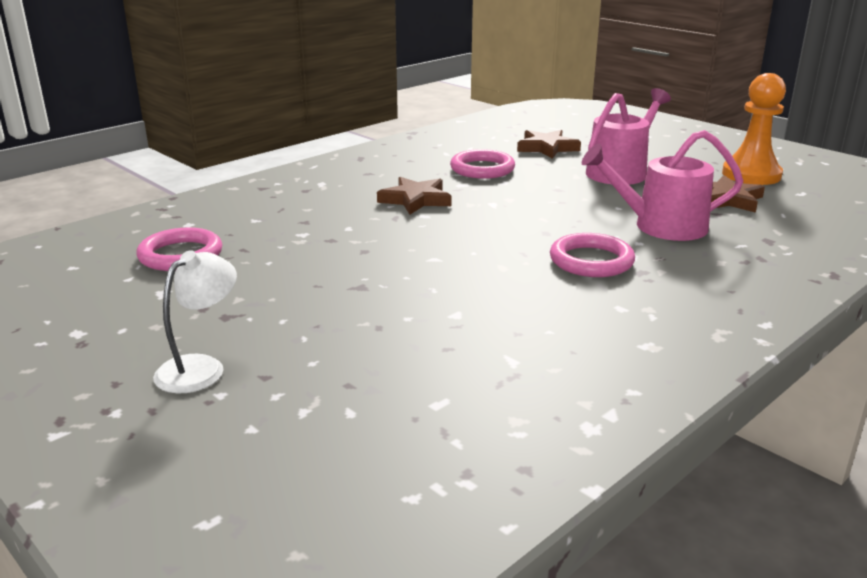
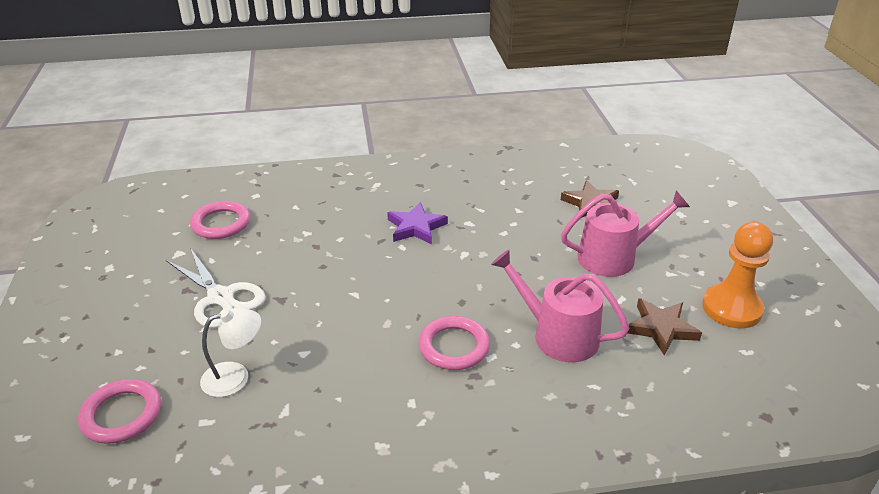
camera: 35 degrees right, 10 degrees up
(201, 367) = (131, 326): white lamp -> white lamp (235, 376)
(284, 307) = (221, 297): none -> white scissors
(415, 200) = (416, 227): brown star -> purple star
(482, 169) = (506, 211): pink ring -> pink ring (121, 414)

